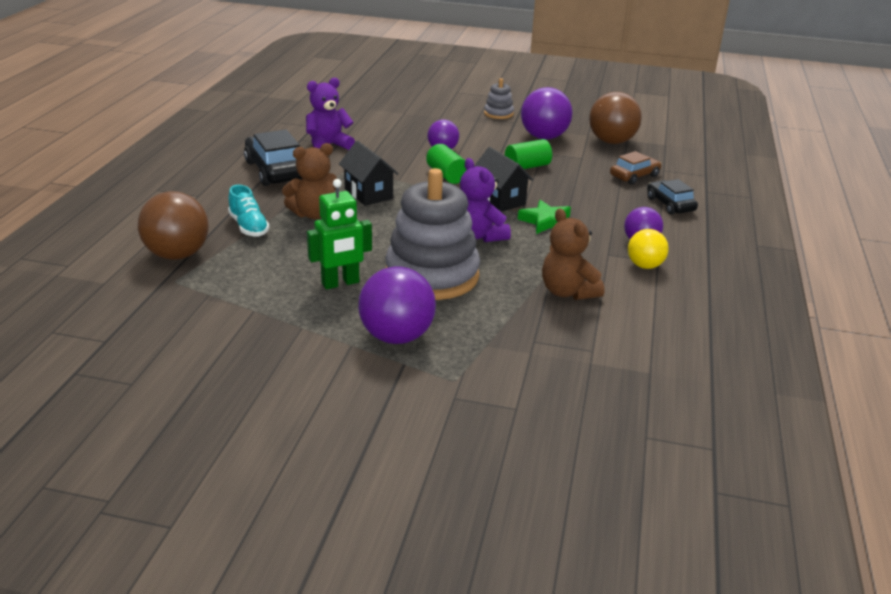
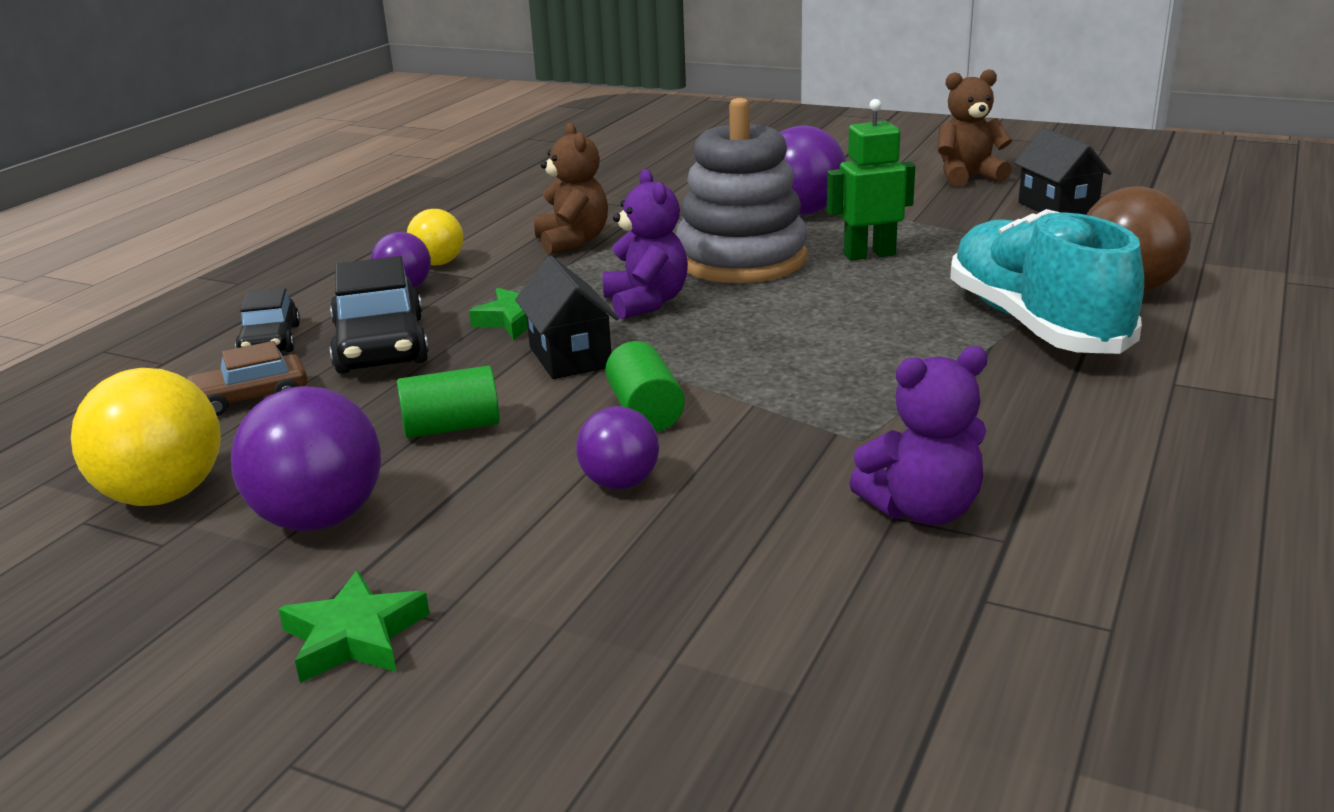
camera: 165 degrees left, 5 degrees down
(249, 227) = (1035, 324): turquoise shoe -> turquoise shoe, size x2.13
(276, 171) = (1034, 436): black car -> black car (381, 345)
(314, 214) = (924, 341): brown teddy bear -> brown teddy bear (968, 177)
(368, 194) = (821, 376): black house -> black house (1057, 208)
(498, 113) = (355, 636): grey stacking toy -> green star
(611, 142) = (163, 495): brown ball -> yellow ball

